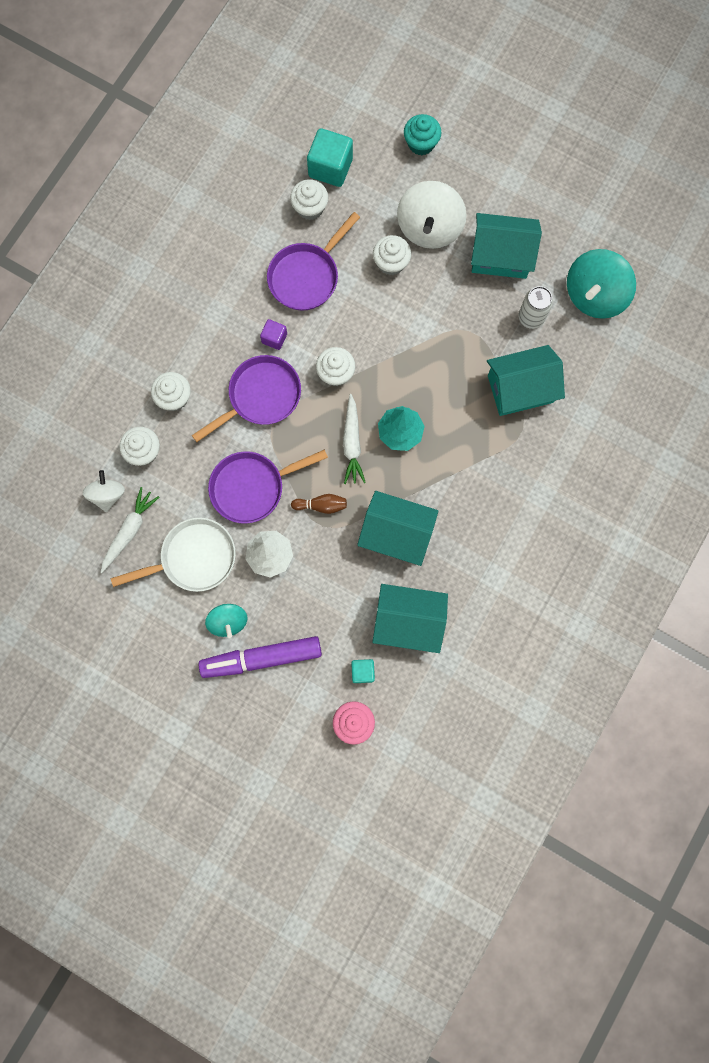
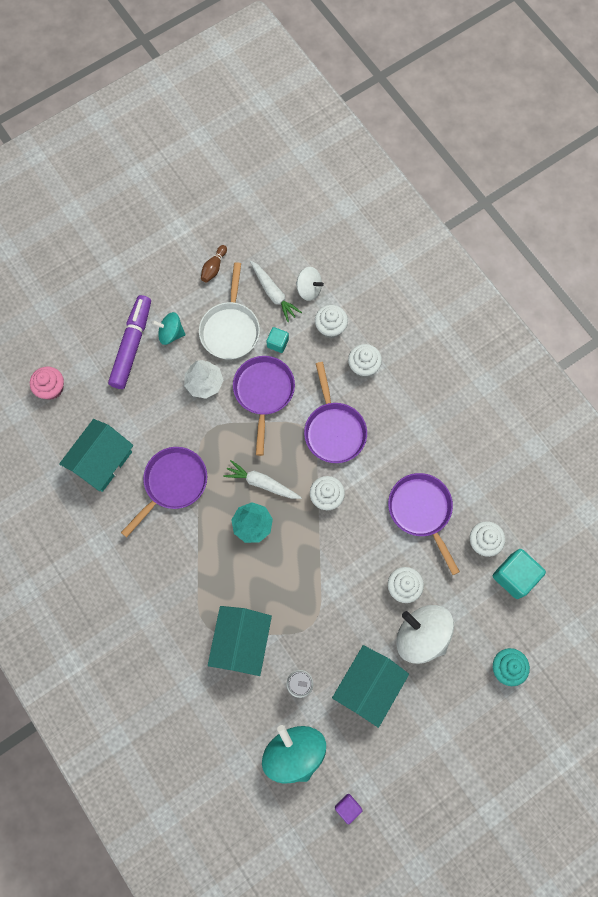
camera: 115 degrees right, 5 degrees down
(274, 338) = (378, 462): purple cube -> purple cube (347, 807)
(321, 505) = (223, 437): brown bowling pin -> brown bowling pin (214, 267)
(362, 671) = (83, 411): turquoise cube -> turquoise cube (277, 343)
(396, 533) = (173, 484): turquoise house -> purple pan

